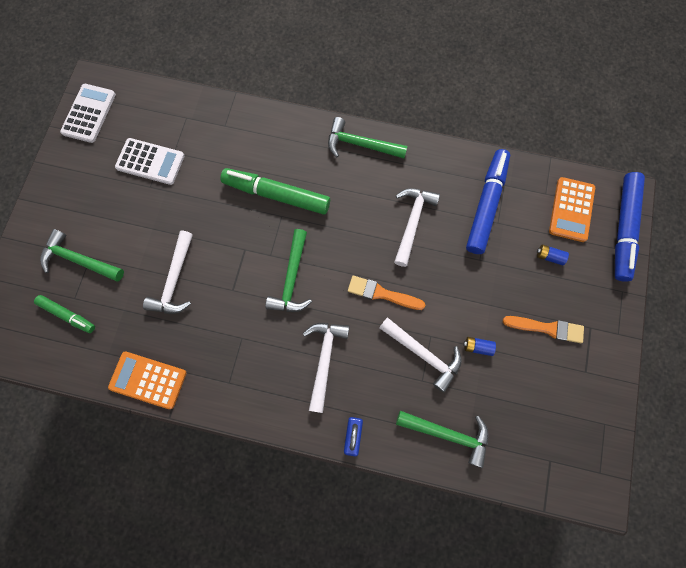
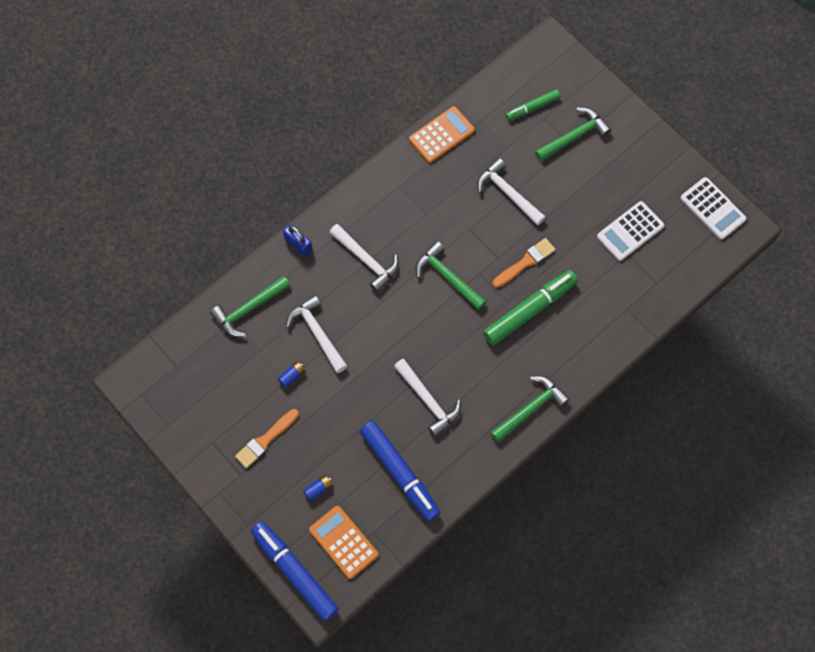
camera: 125 degrees right, 5 degrees down
(382, 294) = (386, 335): orange brush -> orange brush (525, 262)
(423, 354) = (317, 333): white hammer -> white hammer turned 75 degrees clockwise

